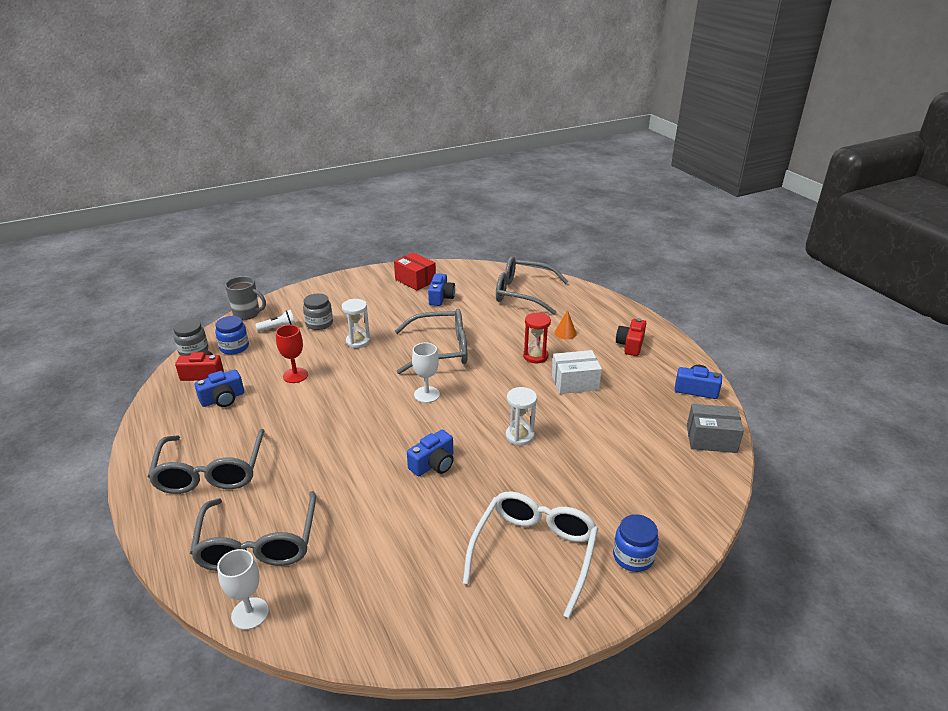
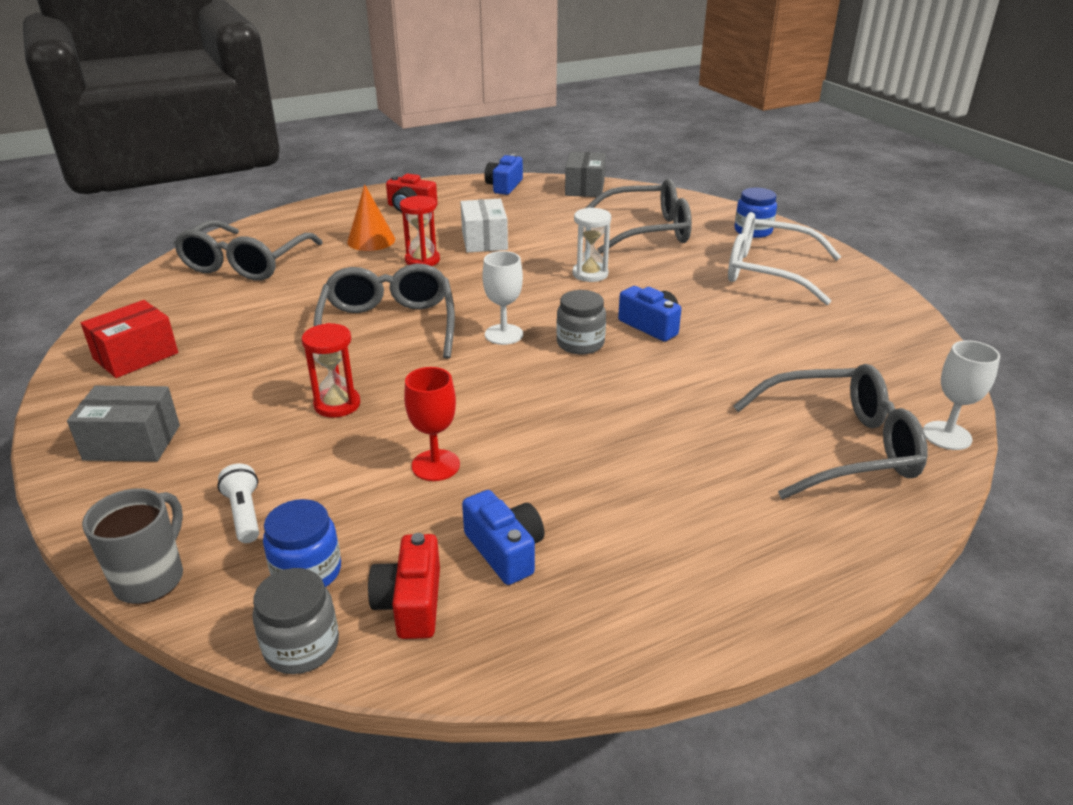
camera: 90 degrees left, 0 degrees up
(211, 472) = (714, 522): grey glasses -> grey glasses (647, 231)
(319, 323) = (251, 457): grey jar -> grey jar (580, 343)
(340, 293) = (132, 442): none -> grey box
(358, 341) = (337, 404): white hourglass -> red hourglass
(441, 297) = (220, 329): blue camera -> none
(565, 333) = (371, 240): orange cone -> orange cone, size x1.53

